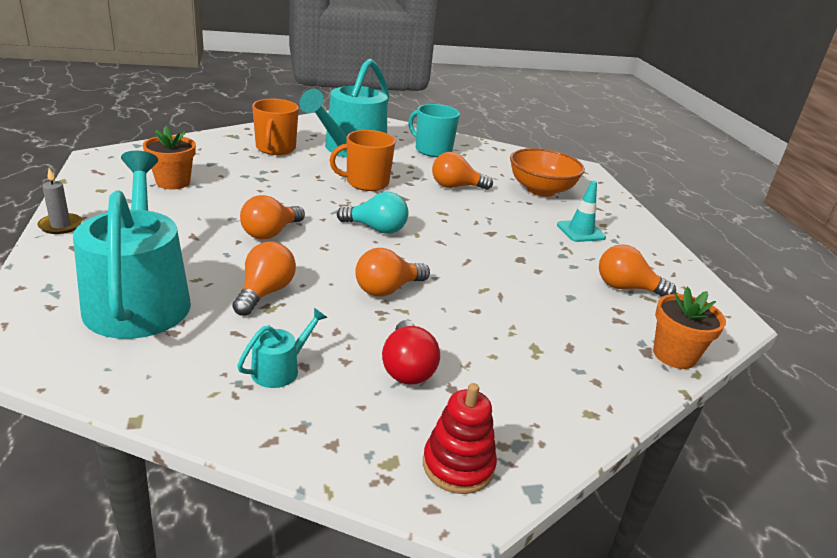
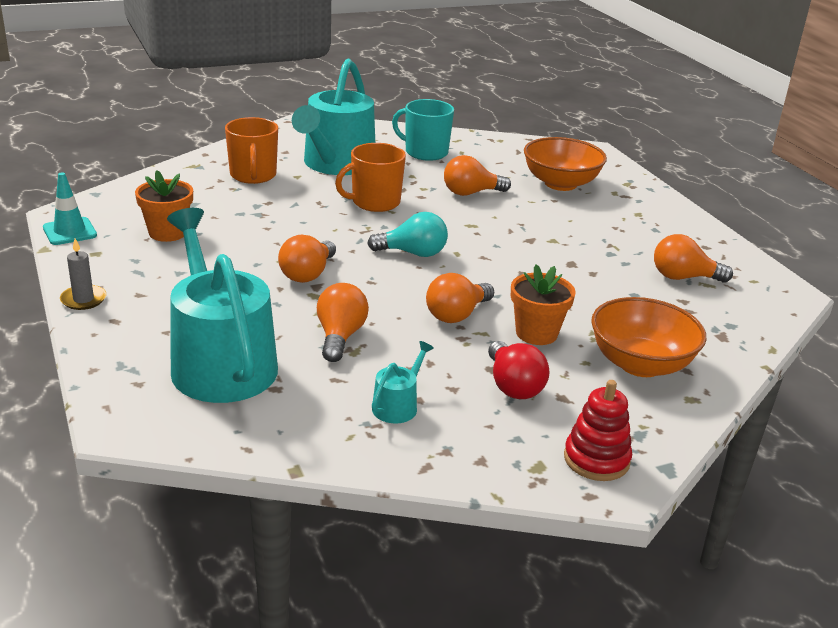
camera: 10 degrees left, 0 degrees up
(549, 367) = (640, 364): none -> orange bowl
(580, 231) = (618, 225): turquoise traffic cone -> turquoise traffic cone (70, 231)
(674, 355) = (747, 335): orange flower pot -> orange flower pot (536, 333)

